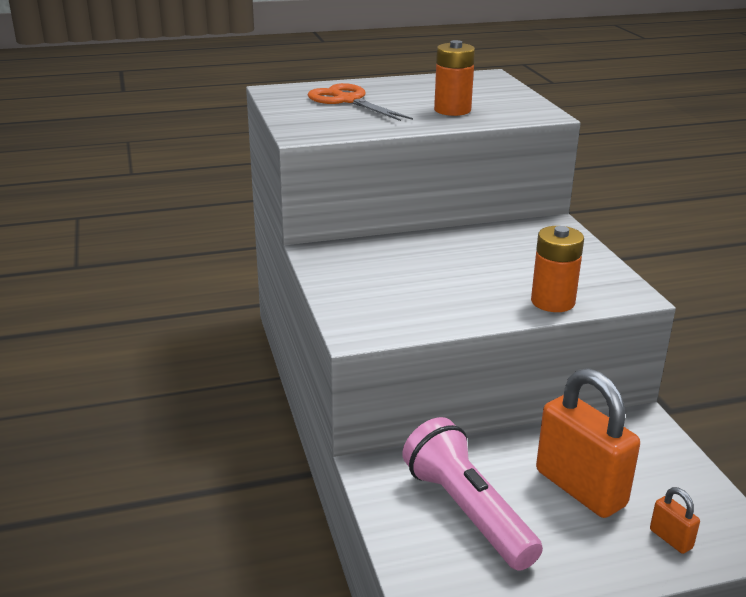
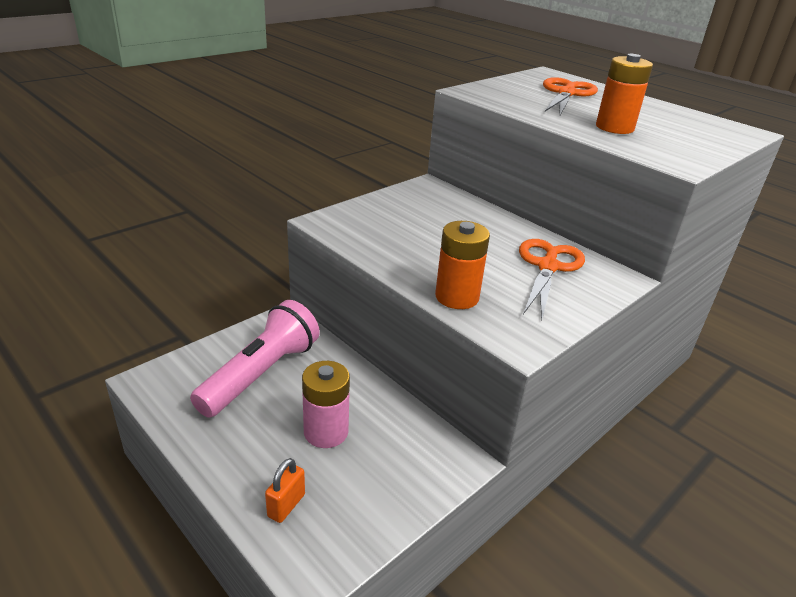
camera: 60 degrees right, 5 degrees up
(523, 247) = (548, 267): none -> orange scissors
(580, 488) = (326, 432): orange padlock -> pink battery

